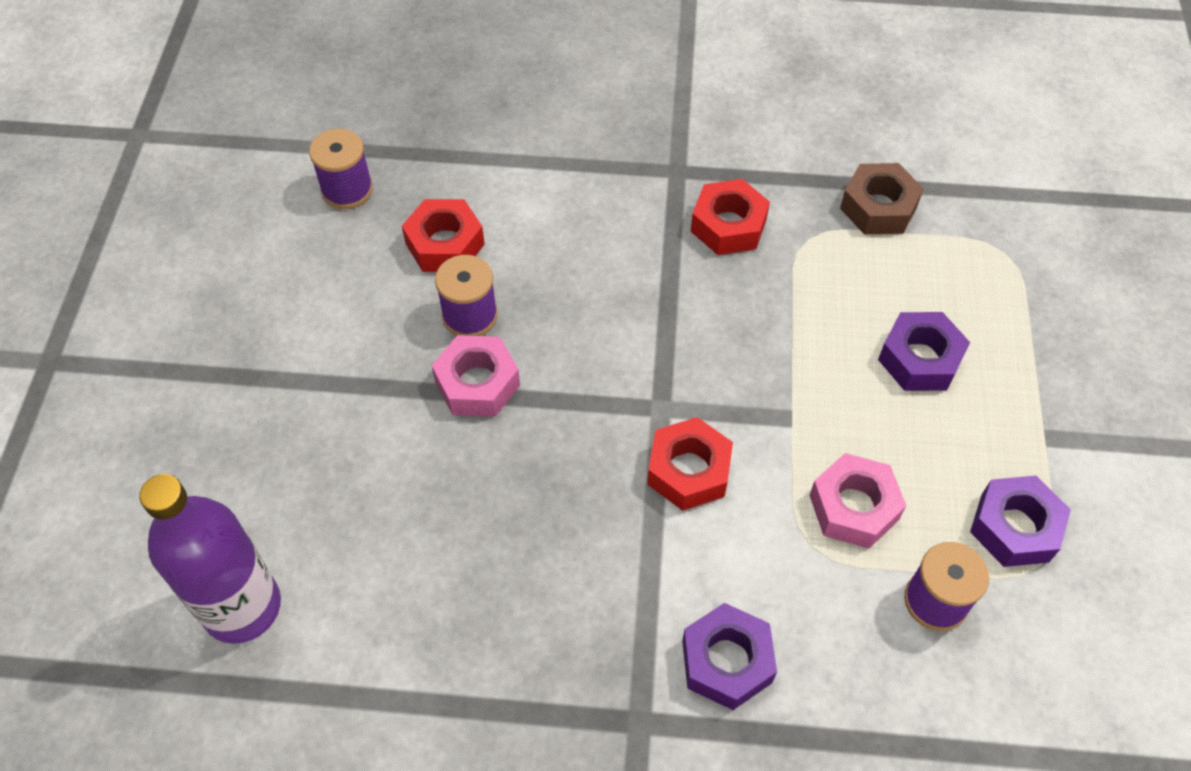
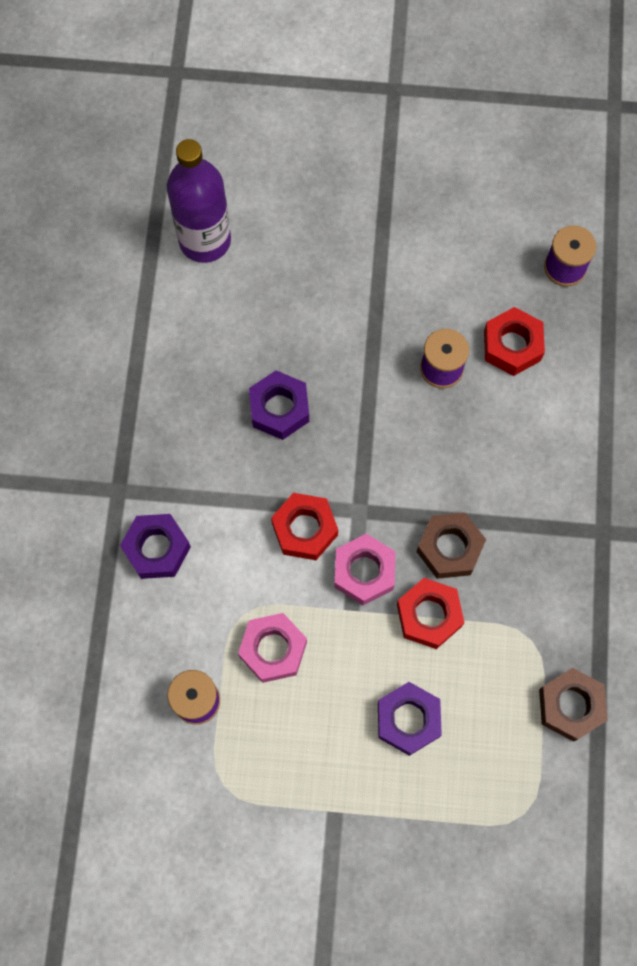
camera: 90 degrees right, 15 degrees up
(477, 383) = (379, 377): pink nut -> pink nut (364, 572)
(705, 313) = (449, 548): none -> brown nut
(728, 225) = (542, 572): red nut -> red nut (429, 615)
(1014, 527) = (254, 771): purple nut -> purple nut (279, 409)

